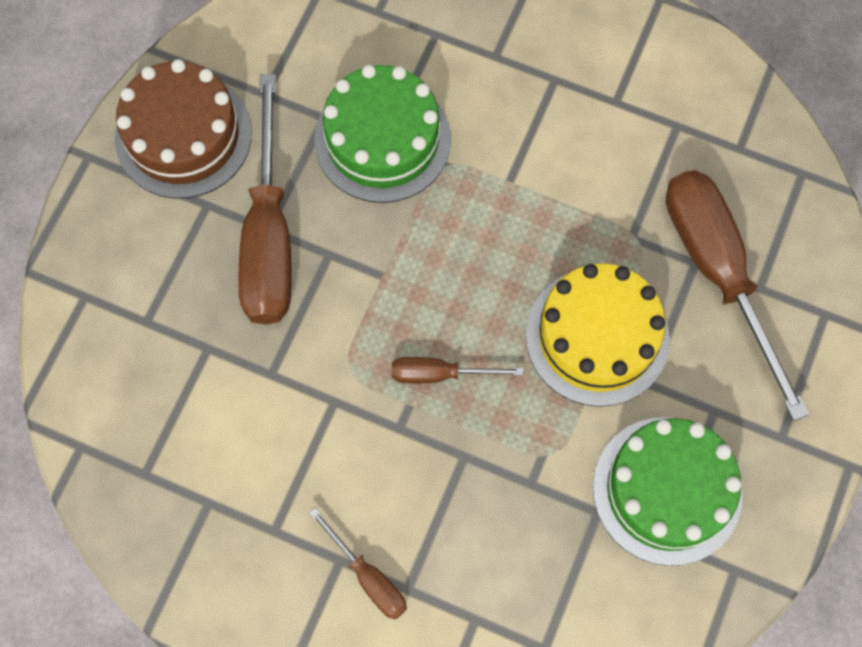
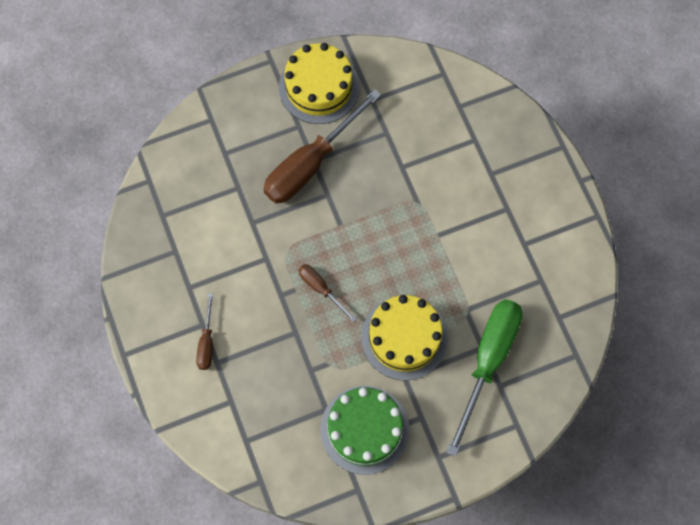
camera: 45 degrees right, 0 degrees up
(183, 135) = (319, 87): brown cake -> yellow cake
(382, 139) = (401, 166): green cake -> none
(718, 272) = (488, 361): brown screwdriver -> green screwdriver

